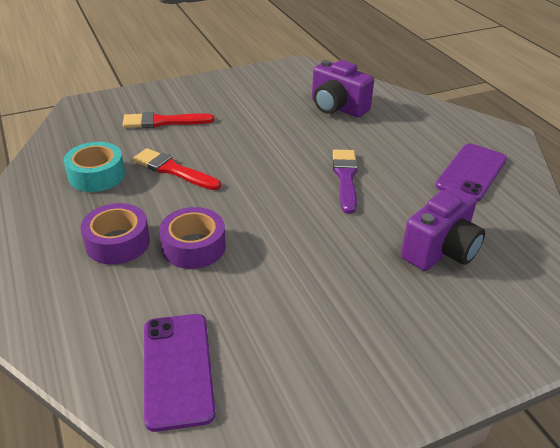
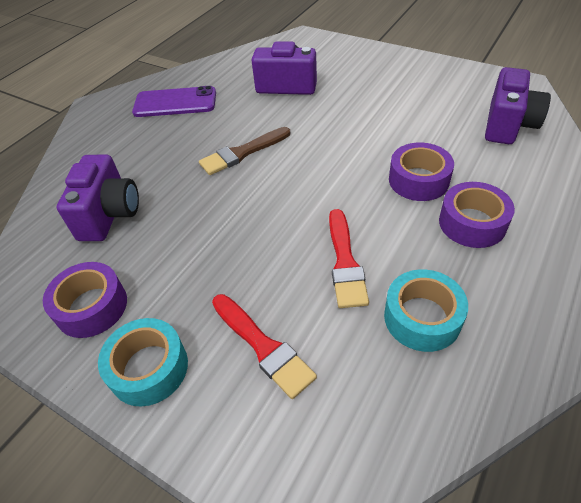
camera: 120 degrees left, 10 degrees up
(177, 369) = (508, 125): purple phone -> purple camera
(200, 91) = (149, 368): none -> turquoise tape
(263, 87) = (91, 307): none -> purple tape
(345, 178) = (243, 153): purple brush -> brown brush

